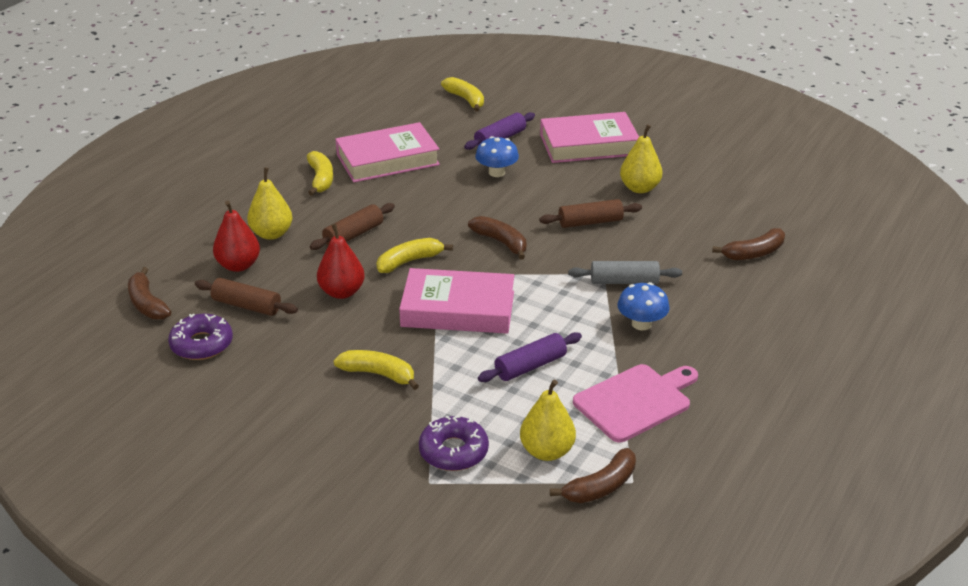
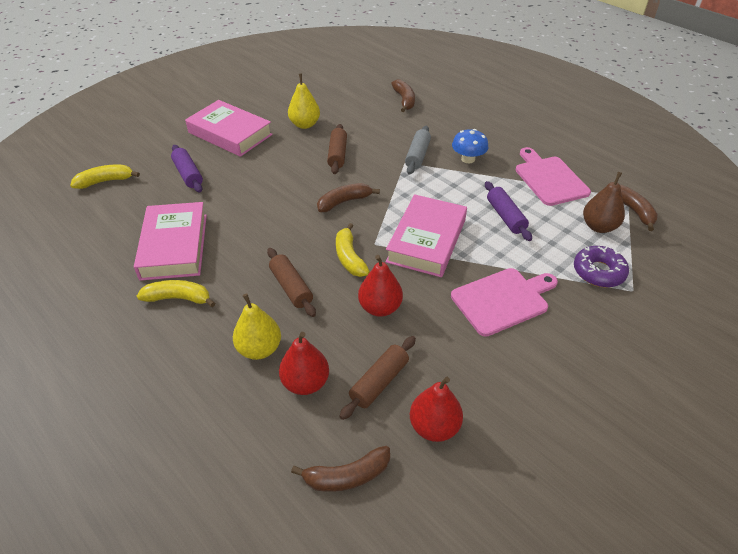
camera: 75 degrees left, 10 degrees up
(201, 344) = (434, 427): purple donut -> red pear
(378, 374) = (502, 300): yellow banana -> pink cutting board
(496, 172) = (240, 186): blue mushroom -> none
(547, 451) = (598, 227): yellow pear -> brown pear
(588, 145) = (230, 133): pink book -> pink book turned 60 degrees counterclockwise

